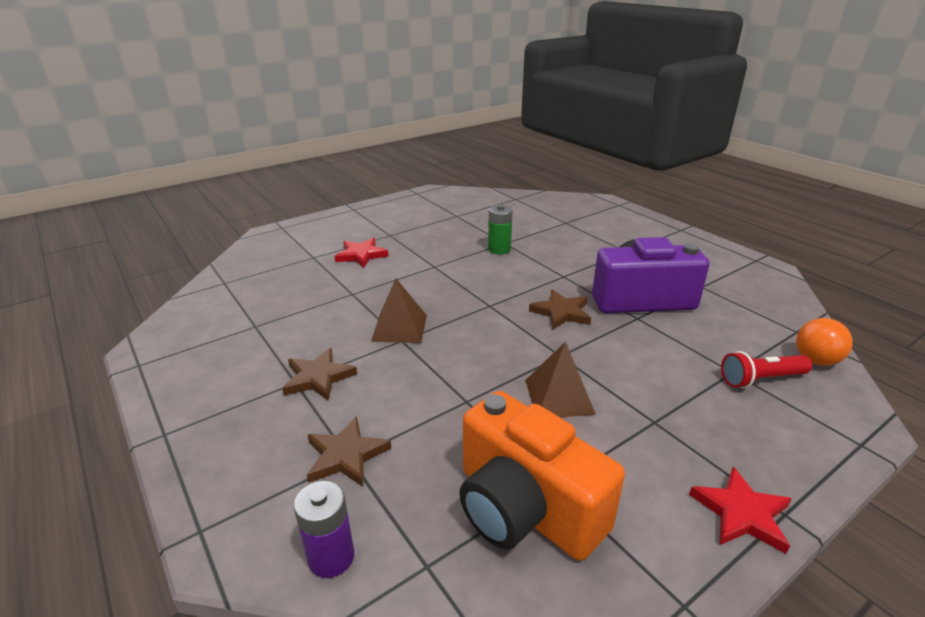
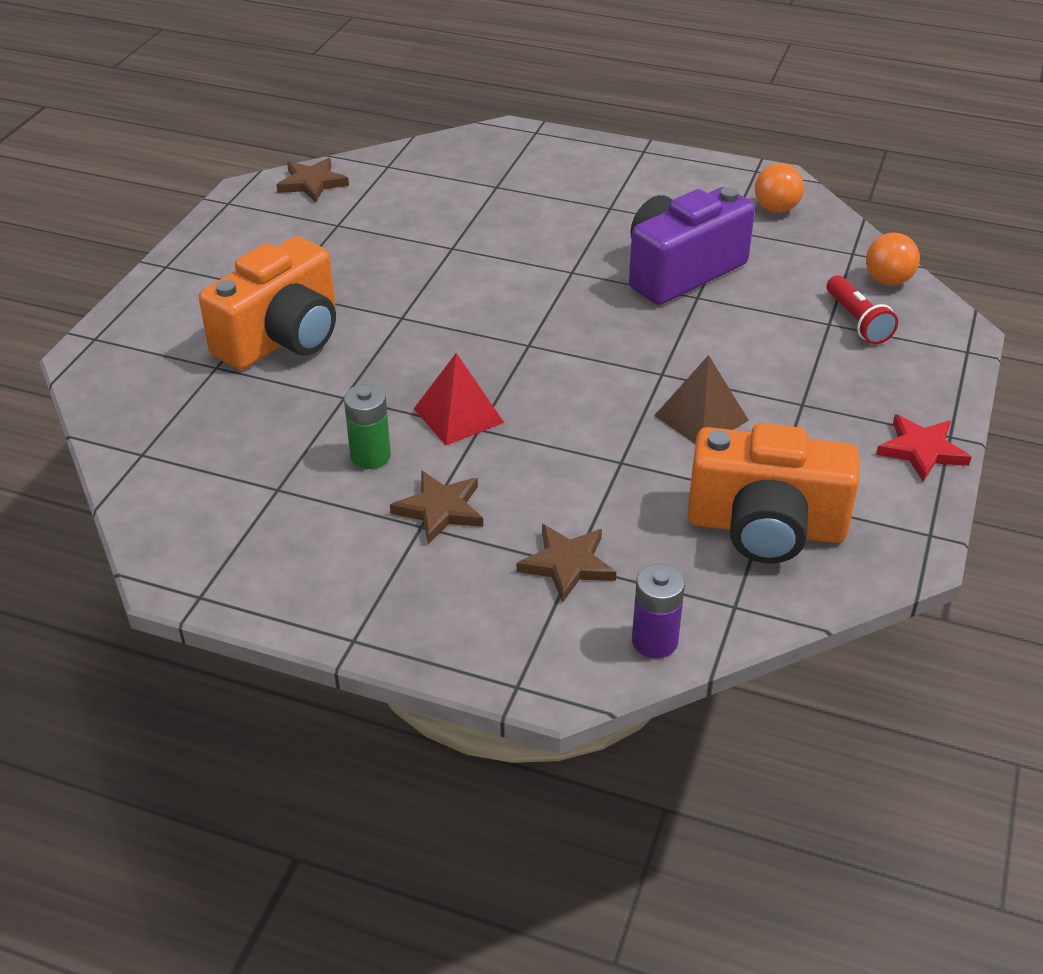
camera: 35 degrees left, 10 degrees up
(361, 255) = (282, 338): red star -> orange camera
(399, 328) = (458, 415): brown pyramid -> red pyramid
(499, 249) = (456, 261): green battery -> green battery (370, 456)
(561, 312) = (615, 322): brown star -> brown star (312, 183)
(752, 285) = (776, 209): none -> orange ball
(761, 379) = (857, 321): red flashlight -> red flashlight turned 60 degrees counterclockwise

